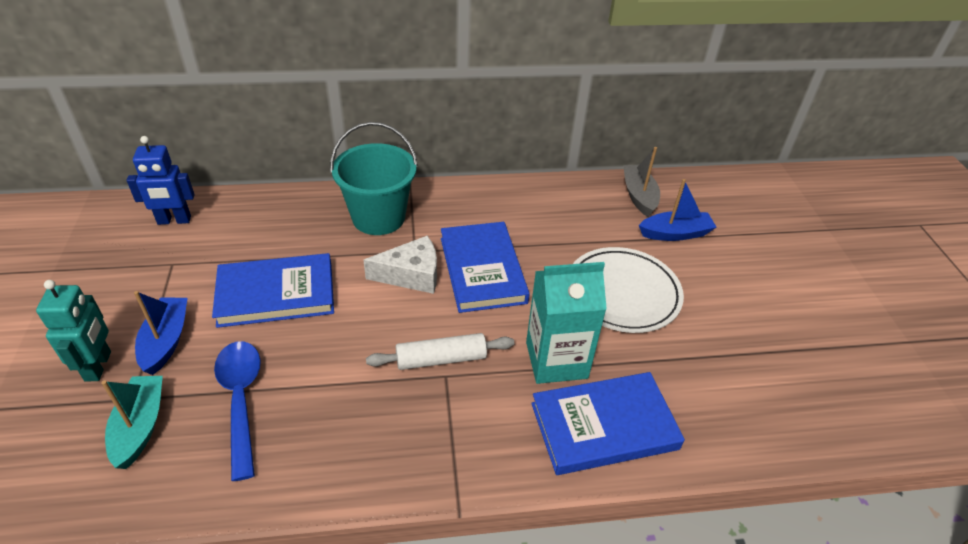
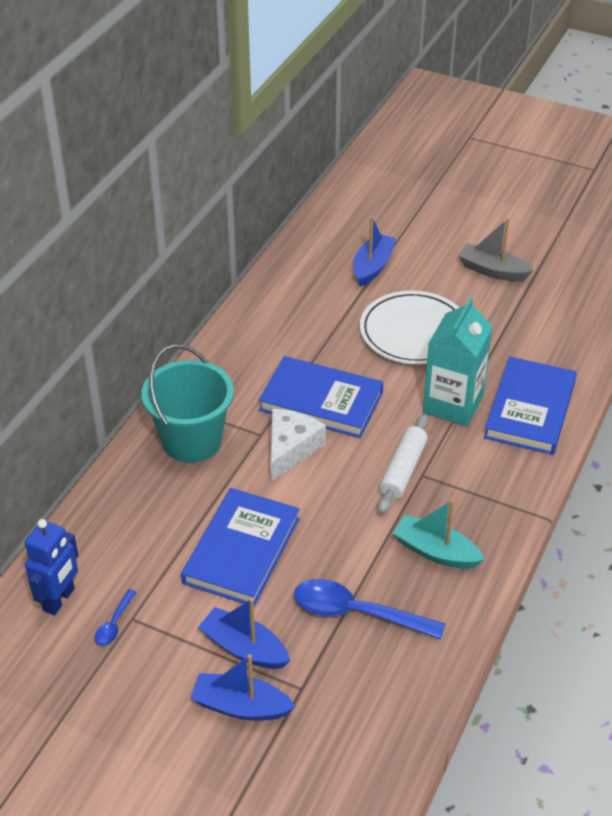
camera: 55 degrees left, 0 degrees up
(98, 366) = (240, 706): turquoise robot -> blue boat
(140, 426) = (339, 689): turquoise boat -> turquoise boat (435, 551)
(162, 257) = (114, 624): none -> blue spoon
(639, 196) = (310, 261): grey boat -> grey boat (492, 270)

